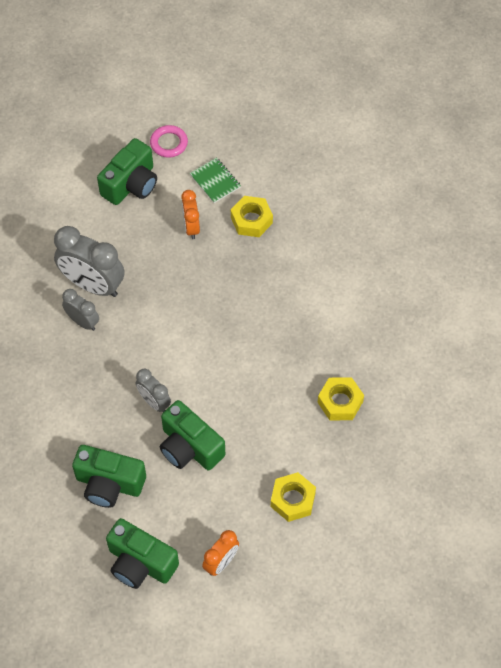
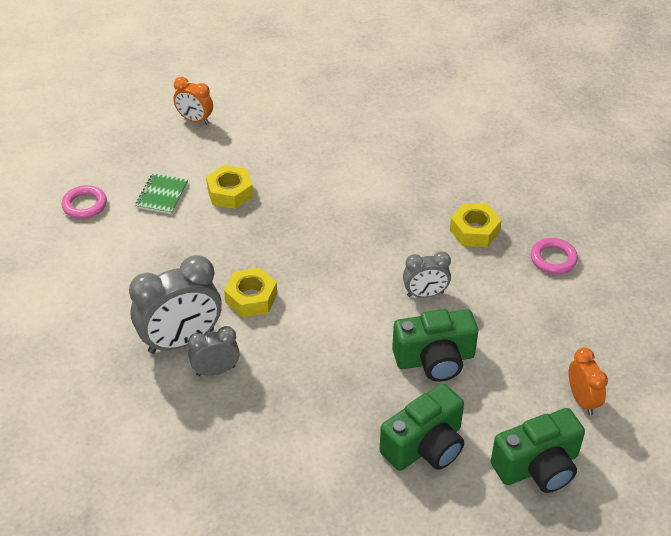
camera: 55 degrees left, 15 degrees down
(131, 184) = (98, 254): green camera -> none
(154, 402) = (361, 361): grey clock -> grey clock (425, 294)
(191, 227) = (193, 236): orange clock -> orange clock (195, 120)
(215, 181) = (162, 195): green notebook -> green notebook turned 75 degrees counterclockwise
(293, 500) = (551, 313): yellow nut -> yellow nut (251, 298)
(352, 472) = (553, 259): none -> pink ring

